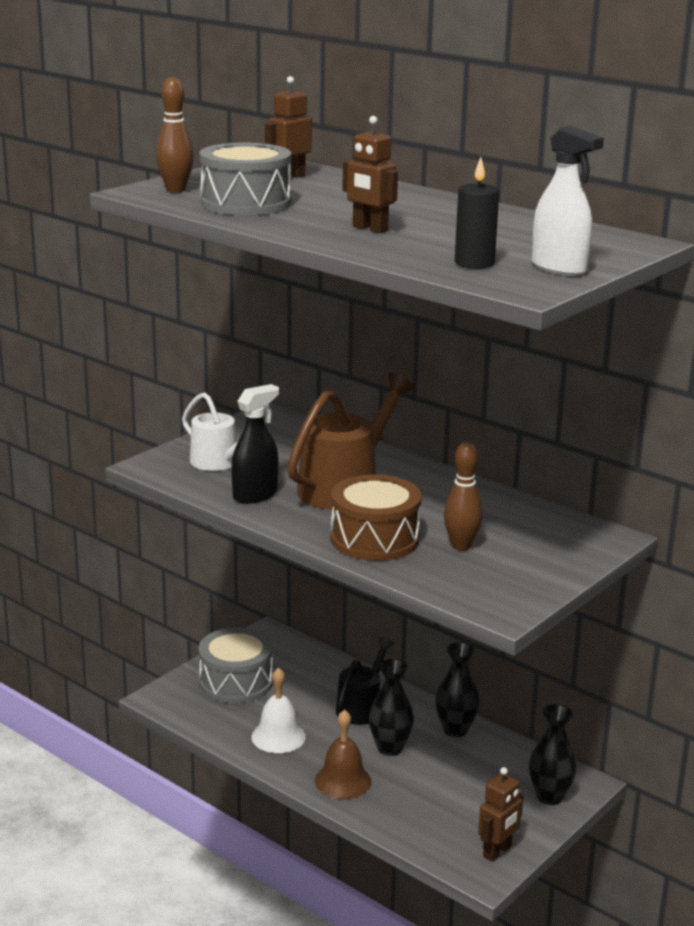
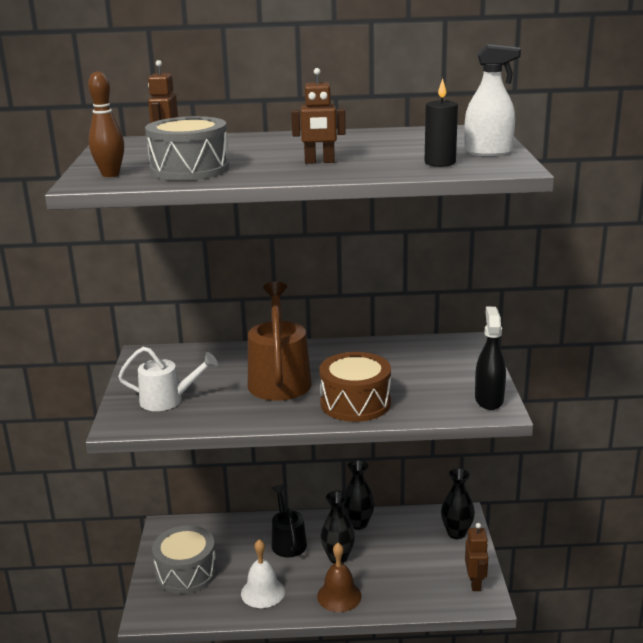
camera: 40 degrees left, 0 degrees up
(255, 495) = (231, 410): black spray bottle -> black spray bottle (489, 400)
(461, 546) = (409, 383): brown bowling pin -> none

